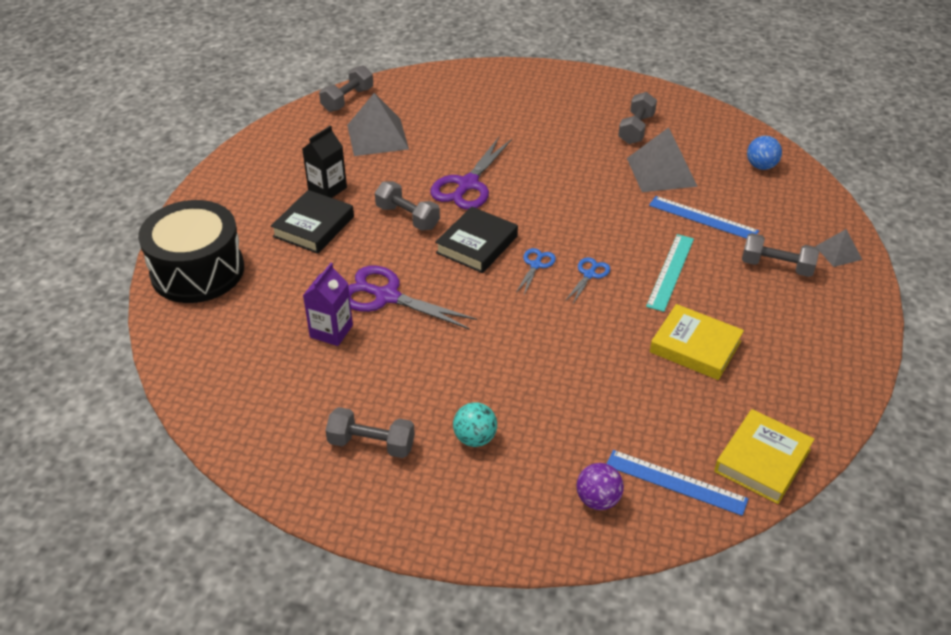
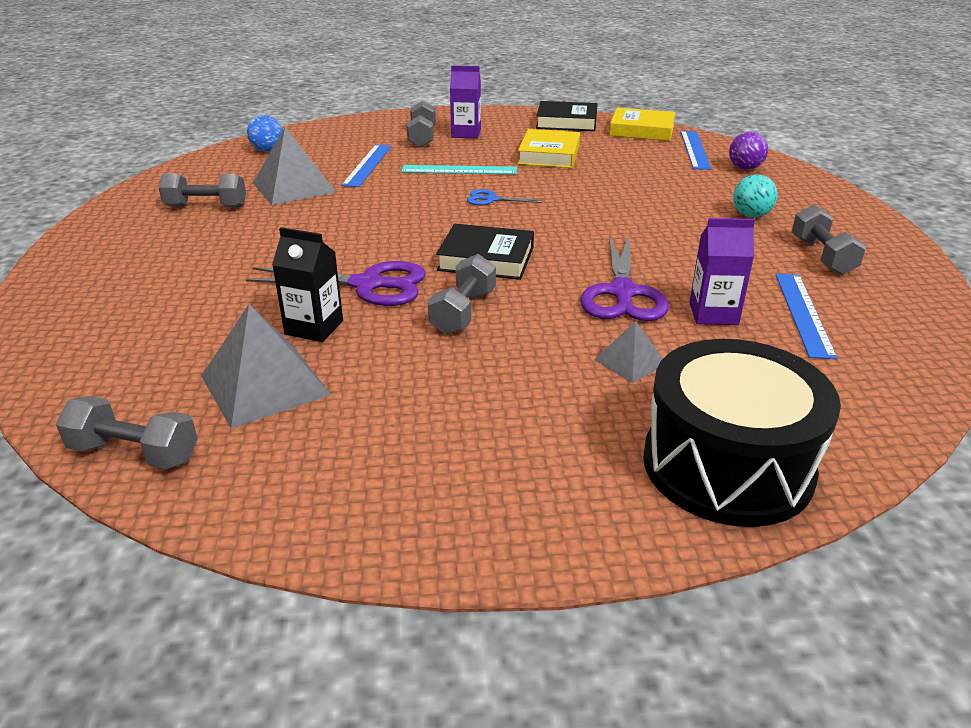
camera: 110 degrees left, 10 degrees down
(300, 380) = (803, 313): none -> blue ruler
(314, 226) = (535, 382): black book -> black book (566, 122)
(327, 189) = (435, 396): black carton -> black carton (314, 327)
(536, 265) = (496, 224): blue scissors -> none
(783, 301) = (466, 133): none -> purple carton
(838, 252) = (388, 122): grey pyramid -> grey pyramid (630, 361)

